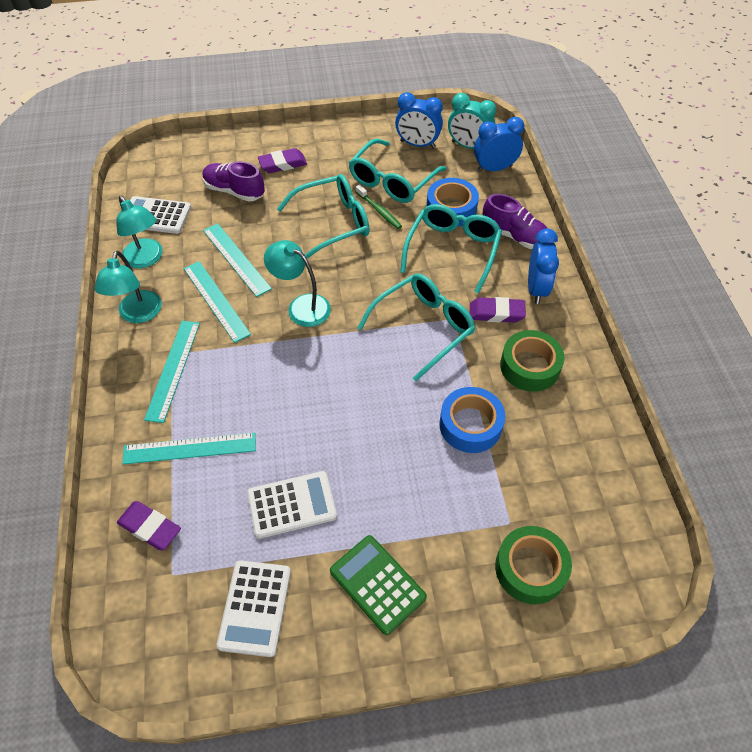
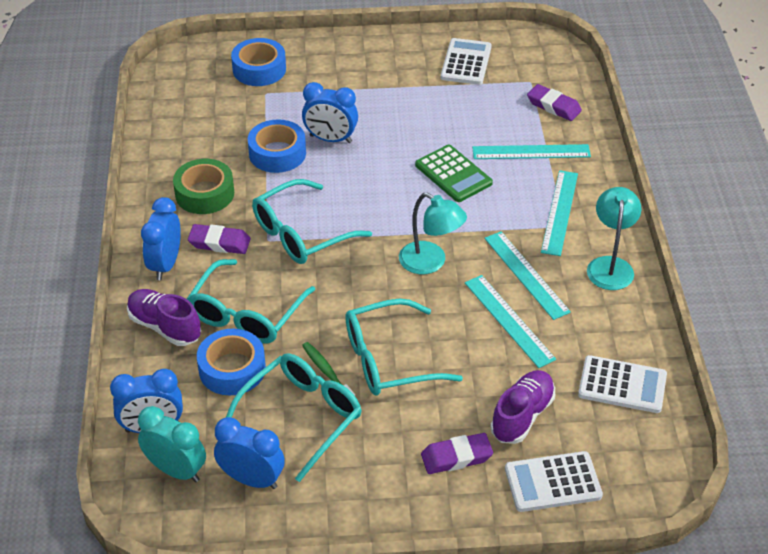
camera: 175 degrees left, 10 degrees down
(146, 259) = (618, 327): turquoise lamp -> none
(234, 191) = (522, 416): purple shoe -> purple shoe turned 90 degrees counterclockwise
(292, 505) = (439, 112): white calculator -> white calculator (552, 482)
(377, 584) = (375, 68): green calculator -> green calculator (453, 174)
(416, 450) = (330, 139): none -> blue clock
(530, 568) = (259, 69): green tape -> blue tape

